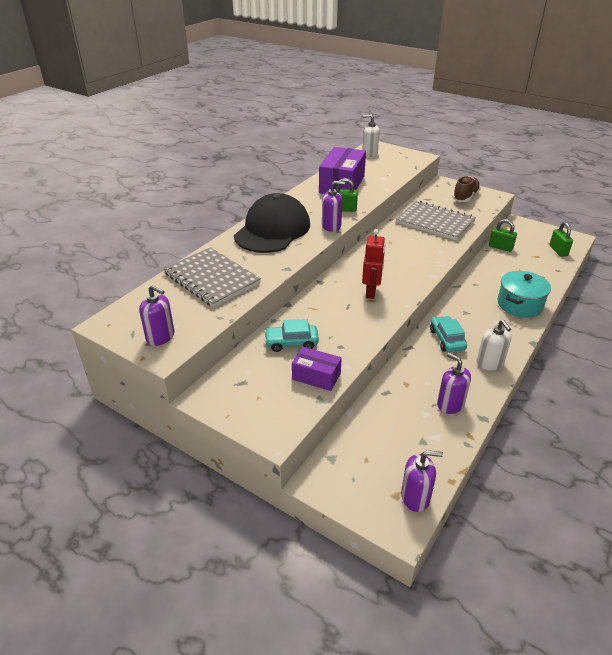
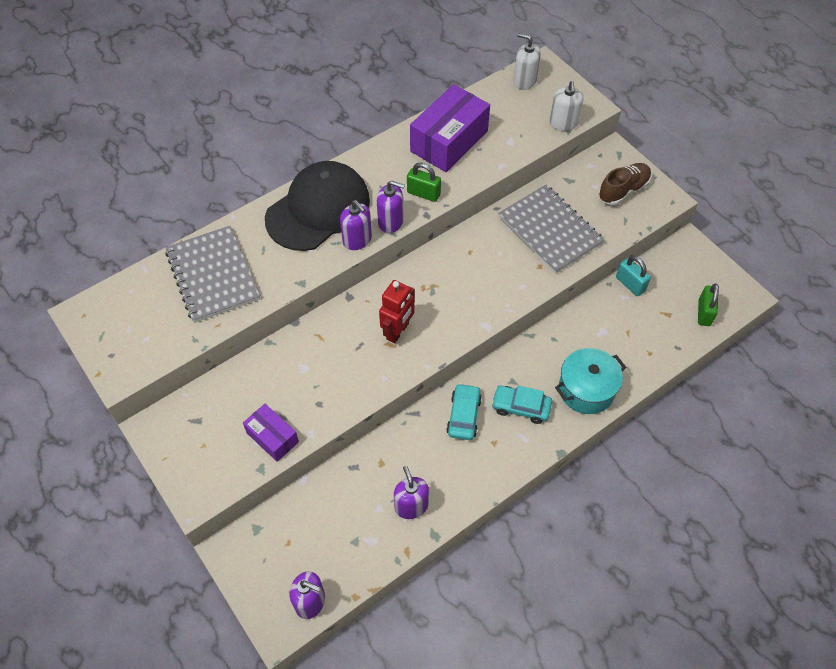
camera: 20 degrees right, 20 degrees up
(160, 337) = (126, 349): purple soap dispenser -> purple soap dispenser (357, 240)
(291, 343) = (271, 382): turquoise car -> turquoise car (521, 407)
(490, 363) = (490, 465): white soap dispenser -> white soap dispenser (563, 123)
(500, 247) = (630, 284): green padlock -> turquoise padlock

